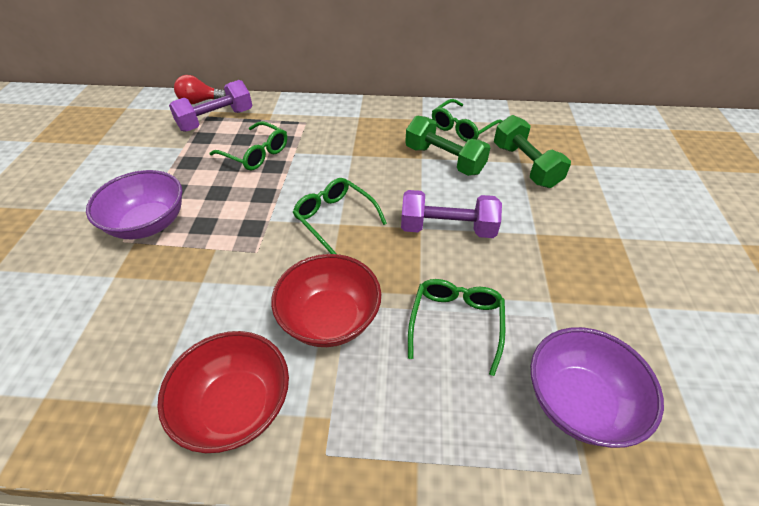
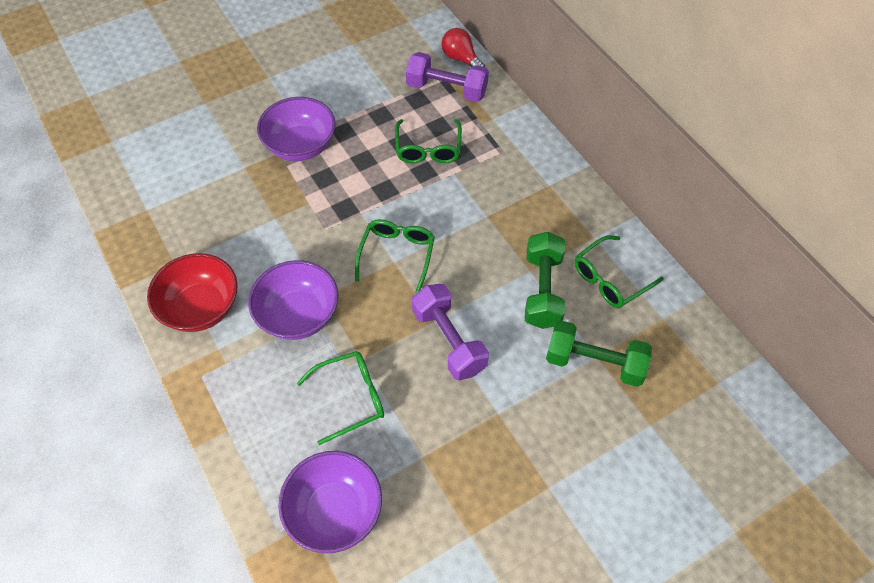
camera: 55 degrees right, 10 degrees up
(330, 319) = (298, 315): red bowl -> purple bowl
(462, 128) = (610, 279): green glasses -> green glasses turned 45 degrees counterclockwise
(525, 165) = (594, 363): green dumbbell -> green dumbbell turned 75 degrees clockwise

